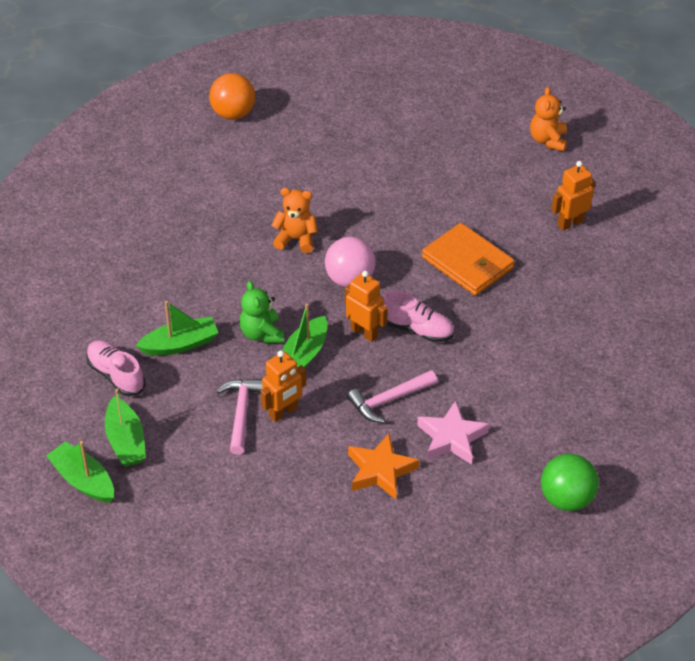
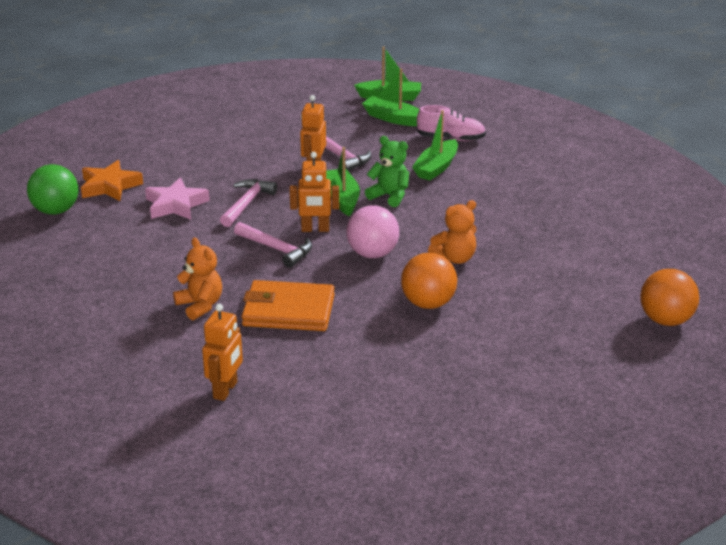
camera: 140 degrees right, 15 degrees down
(364, 212) = (428, 303): none -> orange ball
(380, 470) = (208, 171): orange star -> orange star (110, 186)
(417, 329) = (276, 249): pink shoe -> pink hammer
(548, 140) = (335, 464): orange teddy bear -> orange teddy bear (200, 305)

